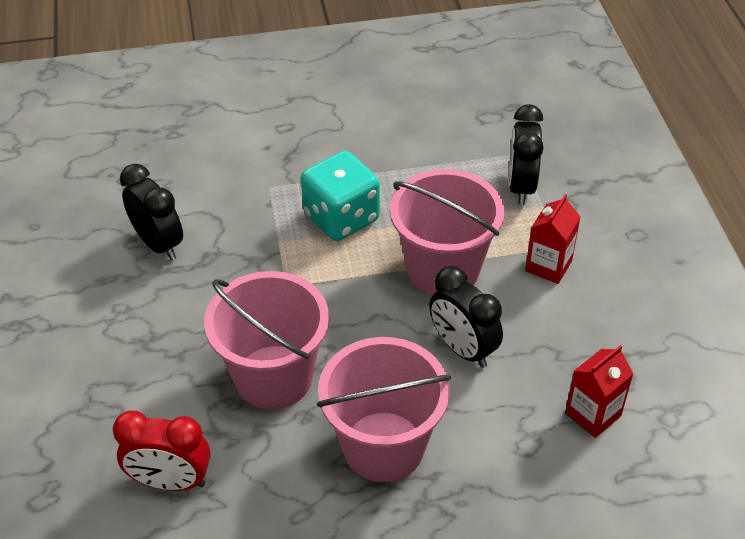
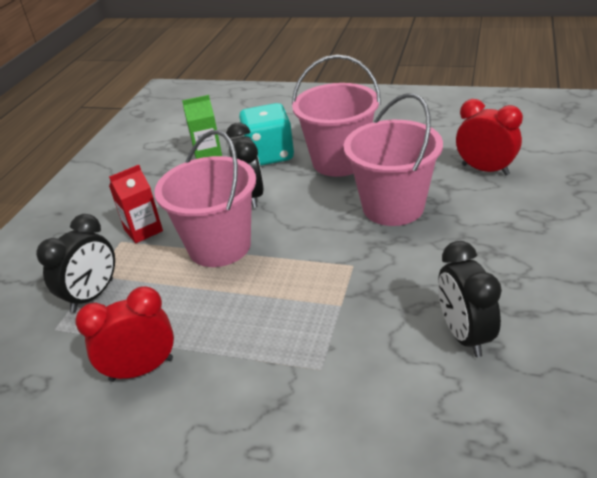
camera: 150 degrees left, 10 degrees down
(341, 218) = (269, 311): turquoise dice -> turquoise dice (269, 155)
(413, 147) = (141, 369): none -> red clock
(593, 414) = (207, 153): red carton -> green carton

